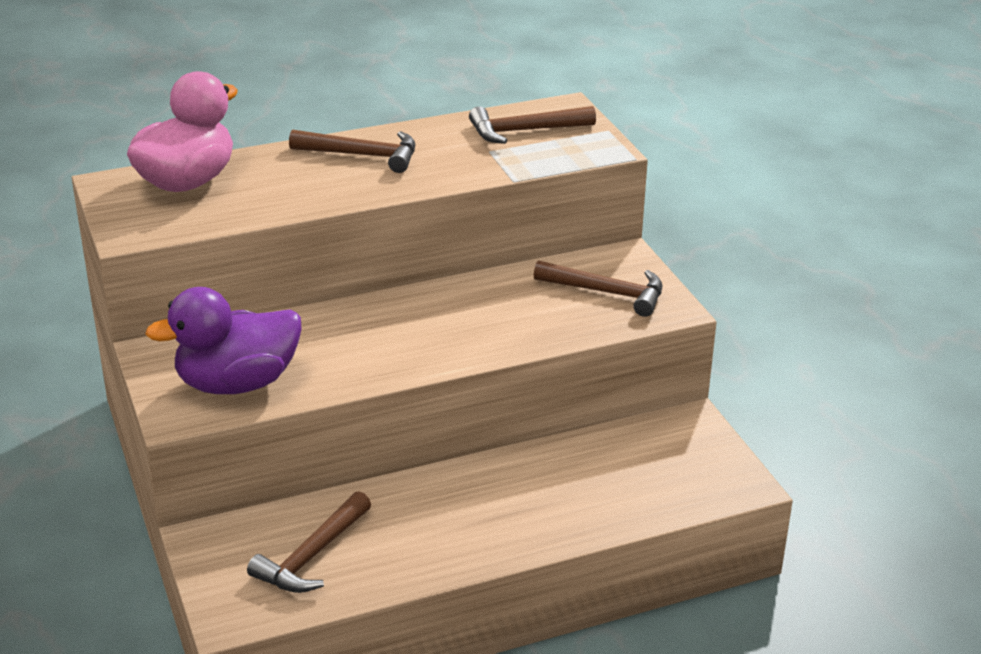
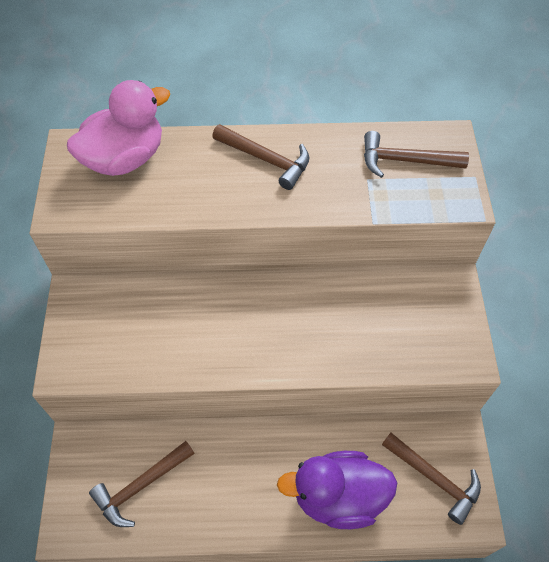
camera: 20 degrees right, 25 degrees up
(237, 383) = (116, 347): purple duck -> purple duck (338, 497)
(607, 293) = (424, 324): brown hammer -> brown hammer (434, 478)

